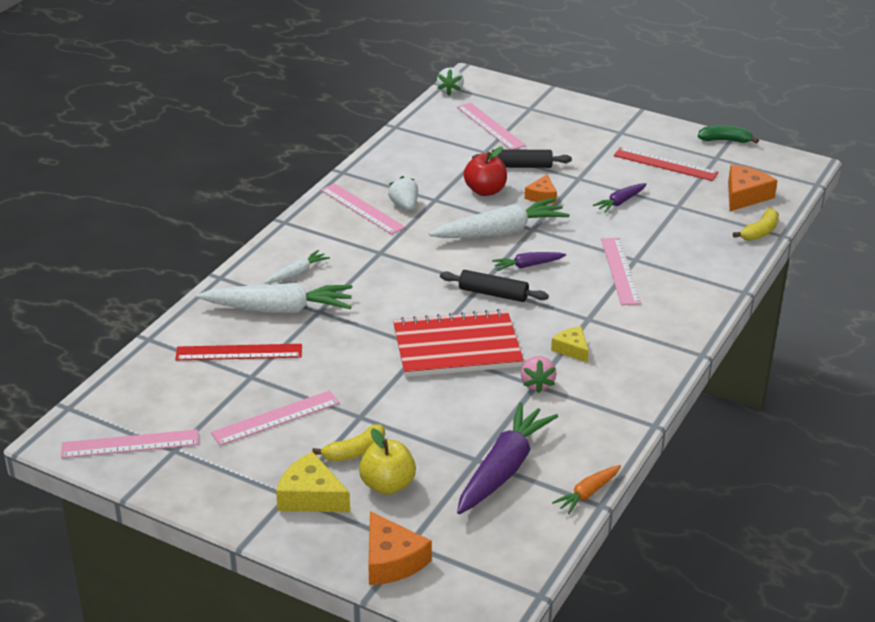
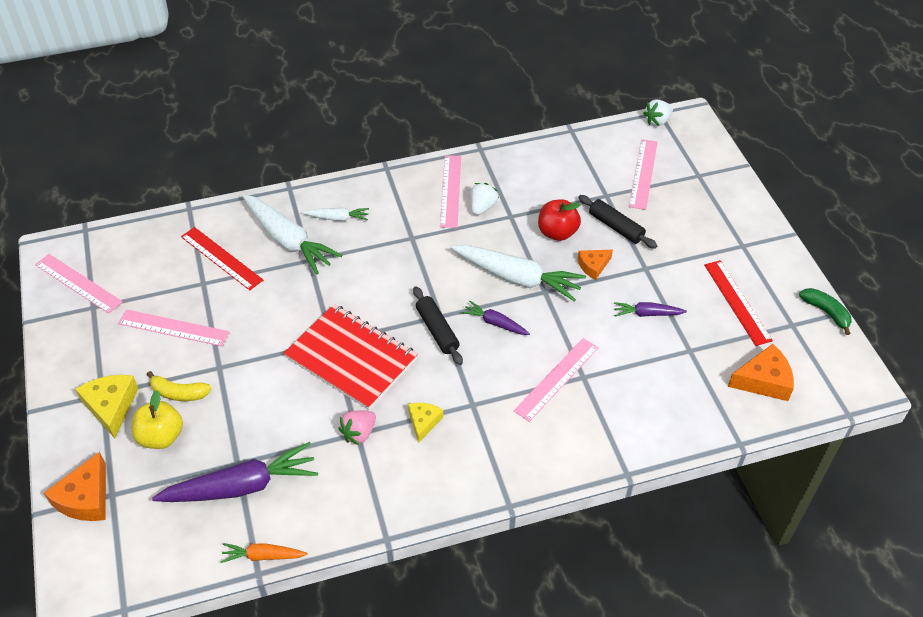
camera: 45 degrees right, 15 degrees up
(760, 232) = (724, 426): yellow banana -> none

